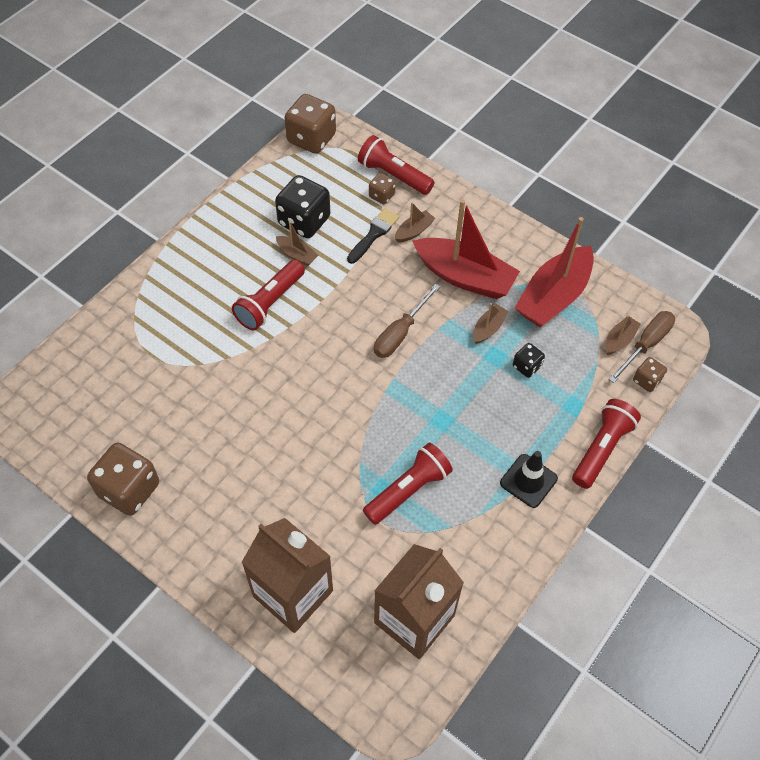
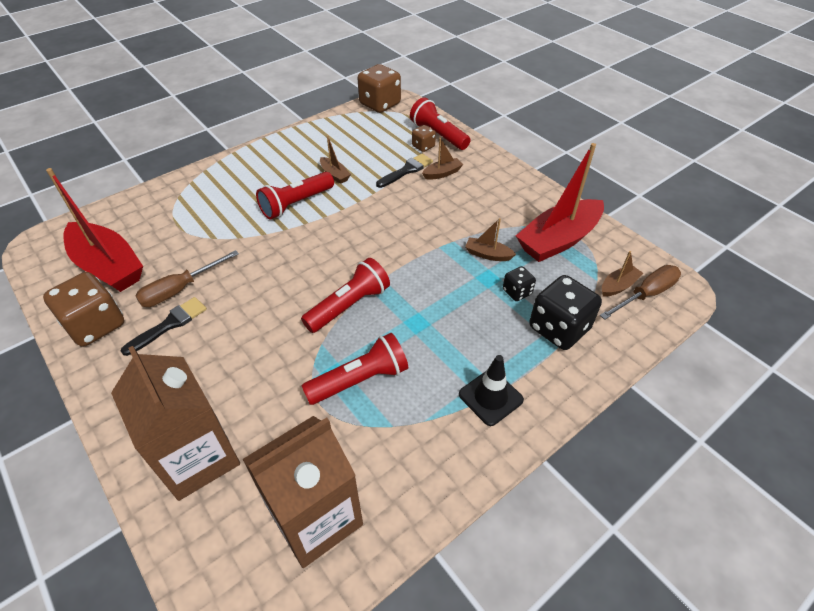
camera: 15 degrees right, 10 degrees down
(203, 473) = (169, 324): none -> black brush
(304, 221) = (351, 153): black dice -> black dice (559, 328)
(400, 333) = (402, 245): brown screwdriver -> brown screwdriver (180, 289)
(464, 277) = (477, 212): red boat -> red boat (108, 266)
(488, 328) = (488, 254): brown boat -> brown boat turned 120 degrees counterclockwise
(601, 448) = (579, 381): red flashlight -> red flashlight (349, 305)
(646, 380) = (641, 326): brown dice -> none

